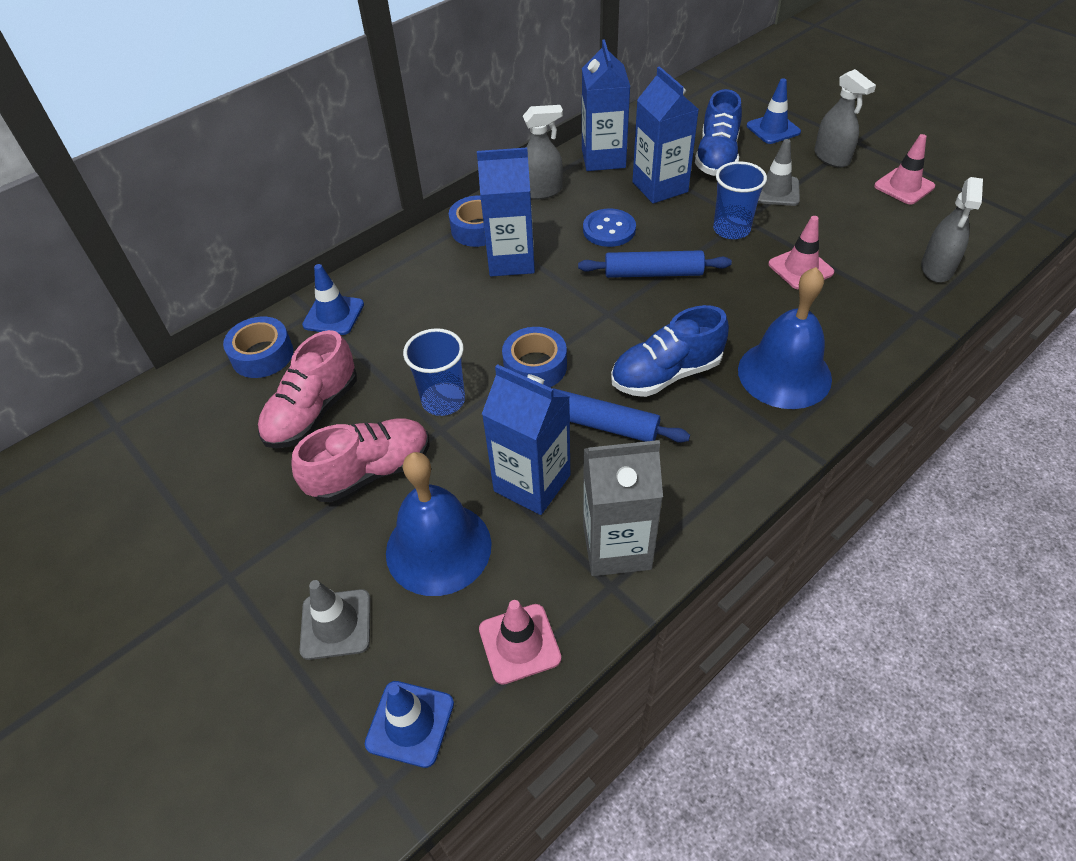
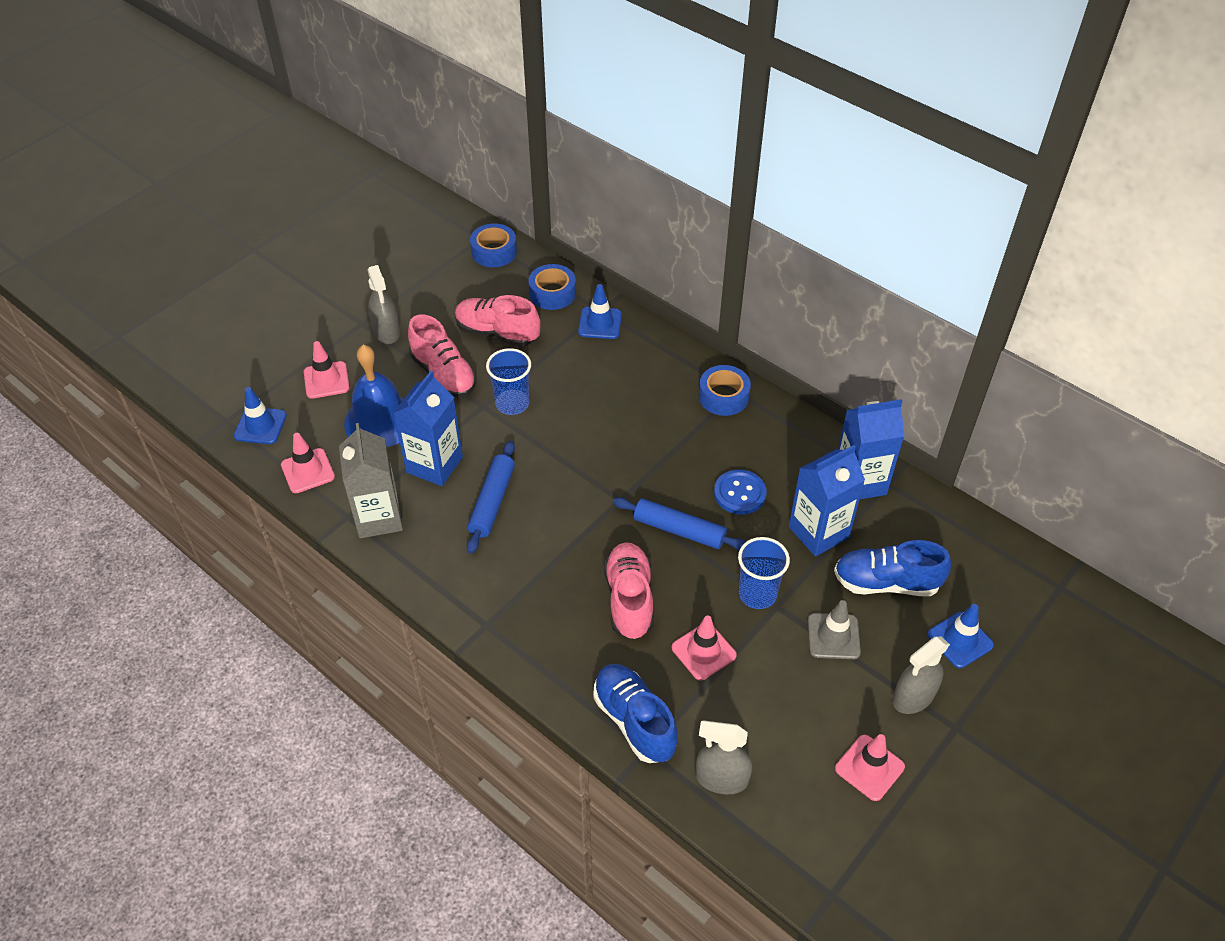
camera: 80 degrees right, 0 degrees up
(336, 624) = (326, 380): grey traffic cone -> pink traffic cone
(511, 260) = (682, 425): blue carton -> none
(535, 366) = (552, 455): blue tape -> blue tape (494, 252)
(541, 191) = (791, 436): grey spray bottle -> grey spray bottle (386, 332)
(653, 273) = (679, 530): blue rolling pin -> blue rolling pin turned 60 degrees counterclockwise
(666, 374) = (549, 543): blue shoe -> blue shoe (634, 721)
(741, 315) = (629, 599): none -> pink shoe
(784, 374) = (555, 629): blue bell -> none

